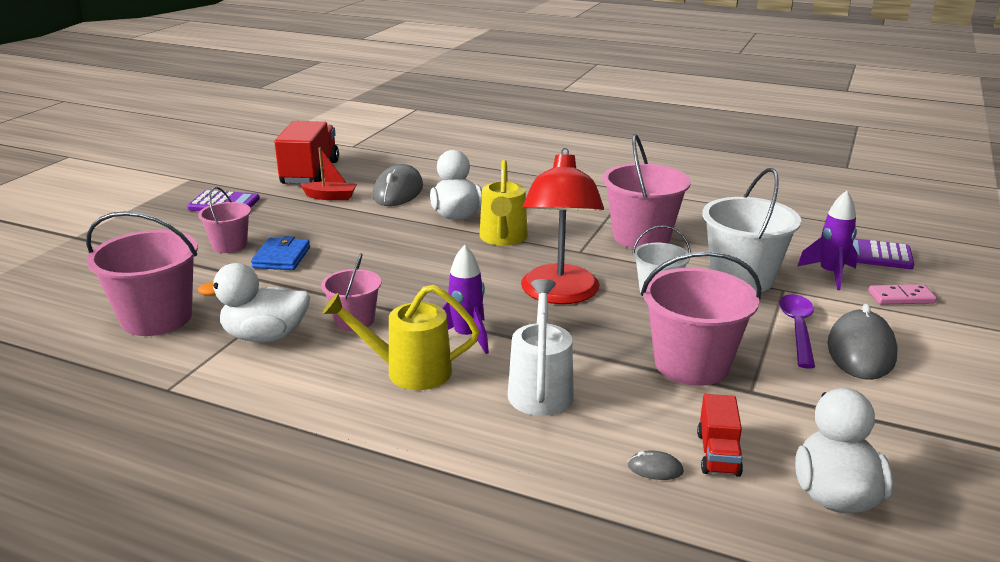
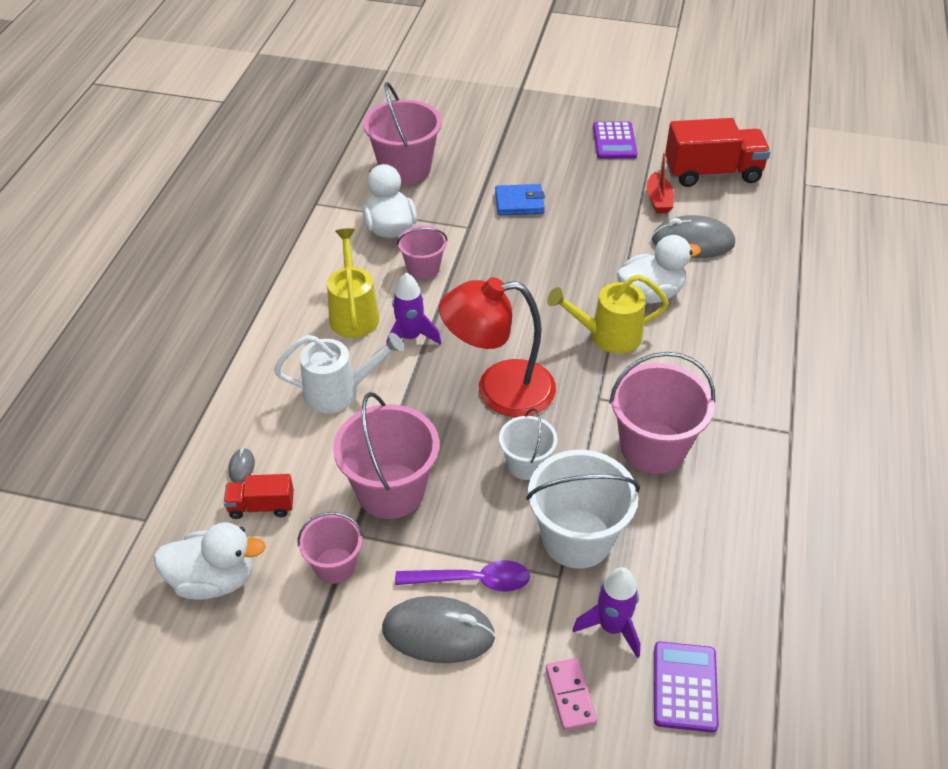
camera: 80 degrees right, 20 degrees up
(230, 245) = (532, 168): pink bucket -> pink bucket (335, 565)

